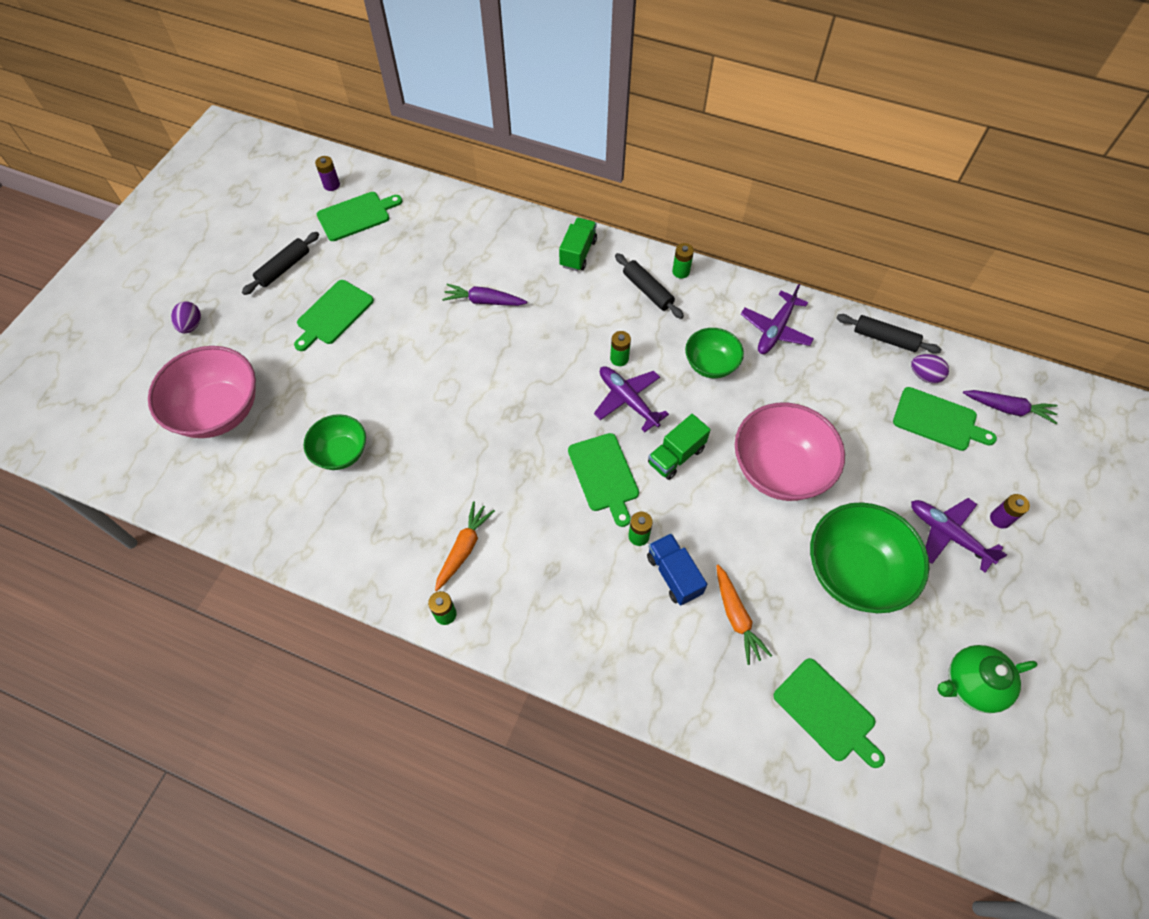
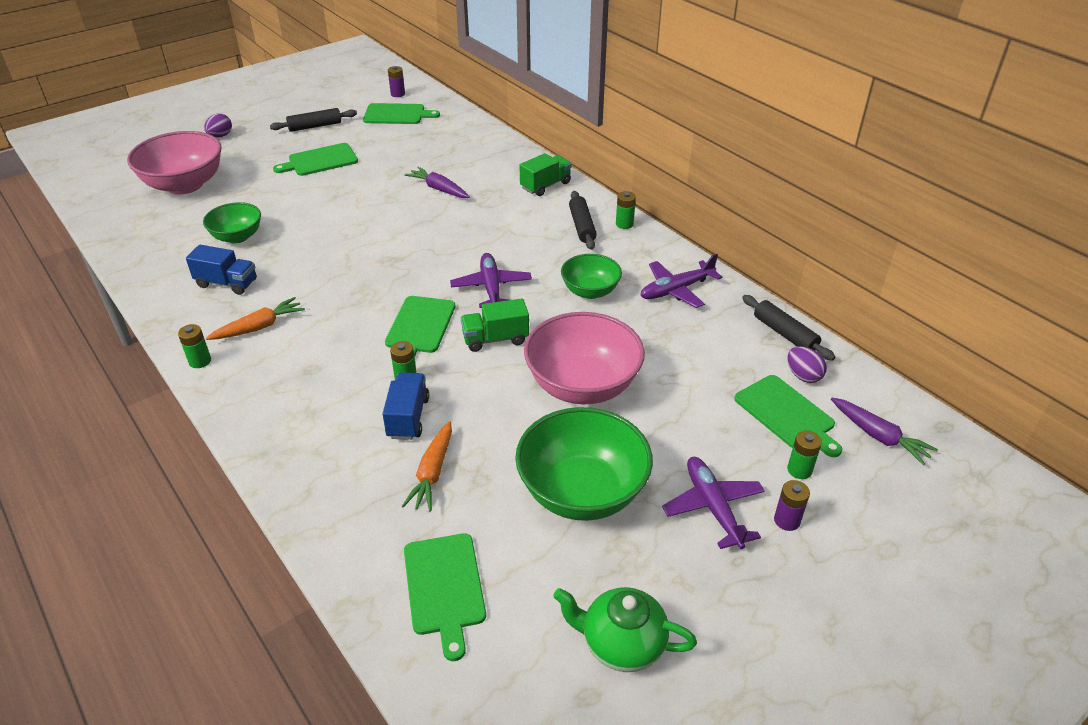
camera: 30 degrees right, 20 degrees down
(385, 514) = (227, 283): none -> blue truck
(619, 358) = (512, 259): green battery -> green battery (799, 470)

